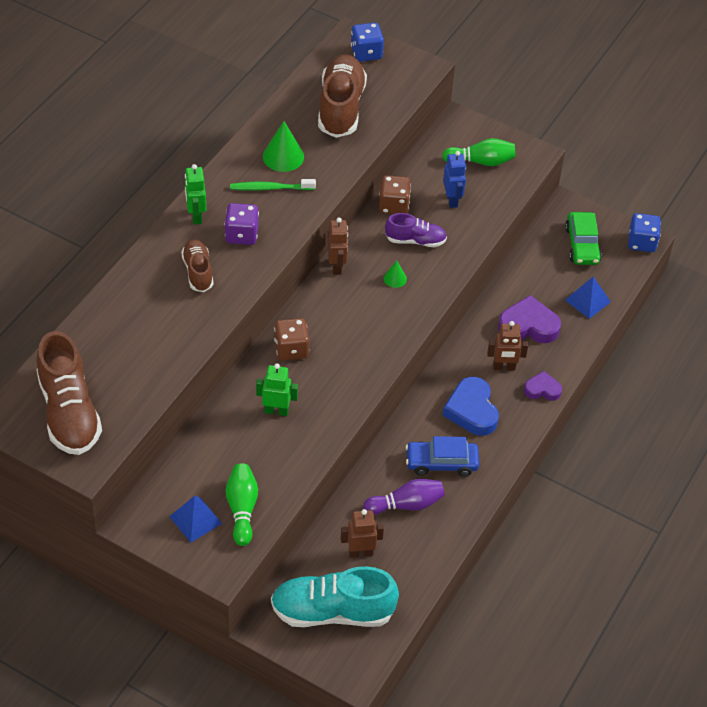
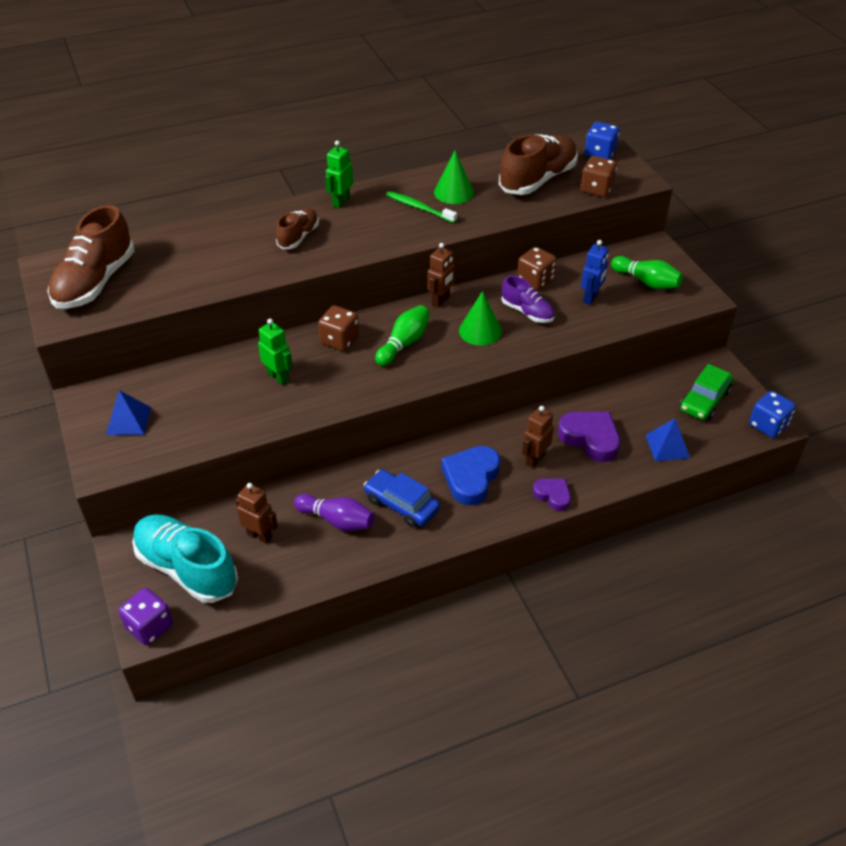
camera: 40 degrees right, 5 degrees down
(241, 235) = (360, 228): purple dice -> purple dice (150, 626)
(242, 509) = (170, 433): green bowling pin -> green bowling pin (404, 343)
(395, 278) = (480, 331): green cone -> green cone, size x1.81
(397, 94) = (596, 189): none -> brown dice
(504, 367) = (535, 459): brown robot -> brown robot turned 90 degrees clockwise

